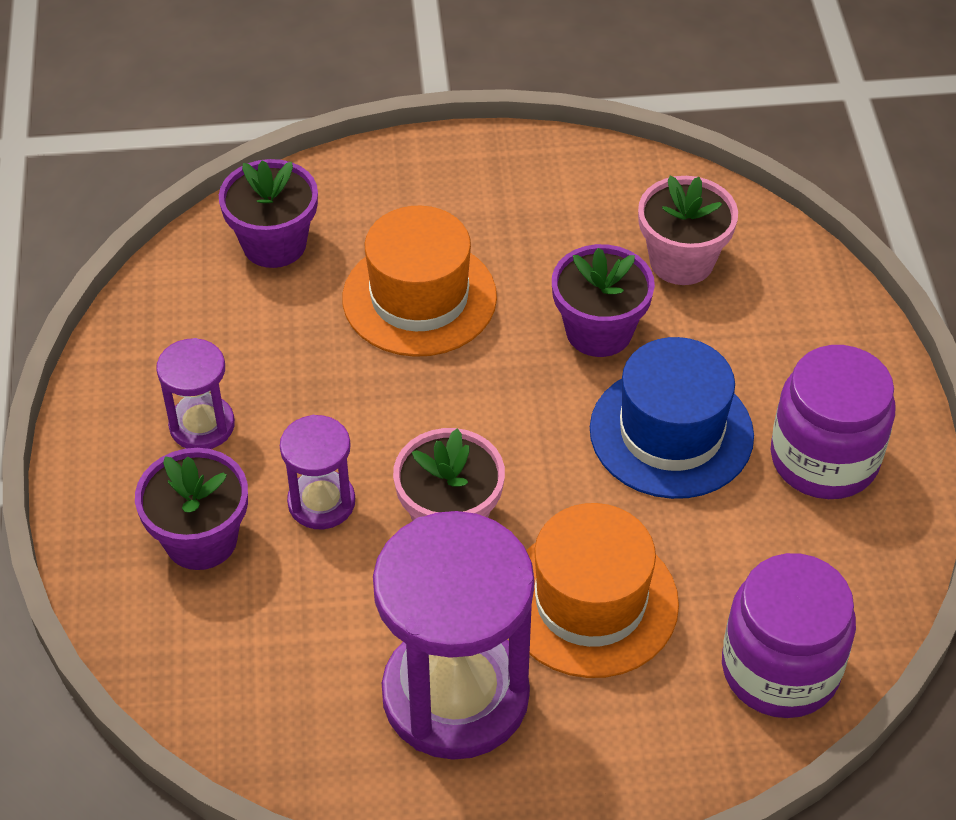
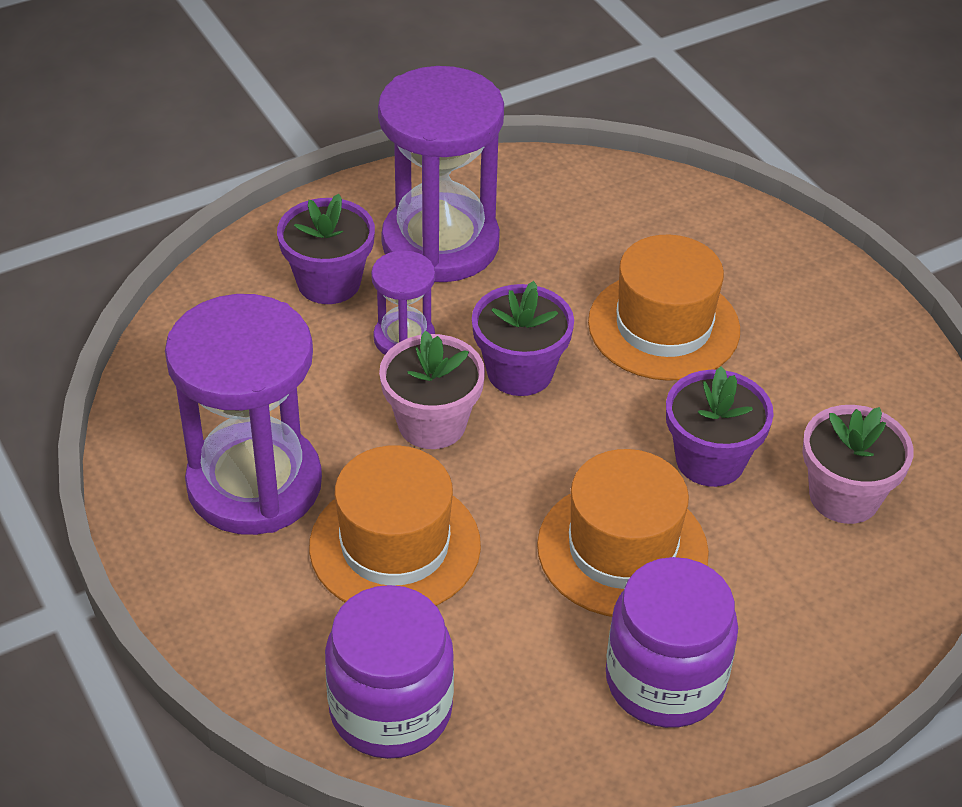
camera: 65 degrees right, 5 degrees down
(202, 425) = (440, 244): purple hourglass -> purple hourglass, size x2.02
(274, 244) = (658, 218): purple flower pot -> purple flower pot (520, 372)
(671, 432) = (622, 549): blue hat -> orange hat

